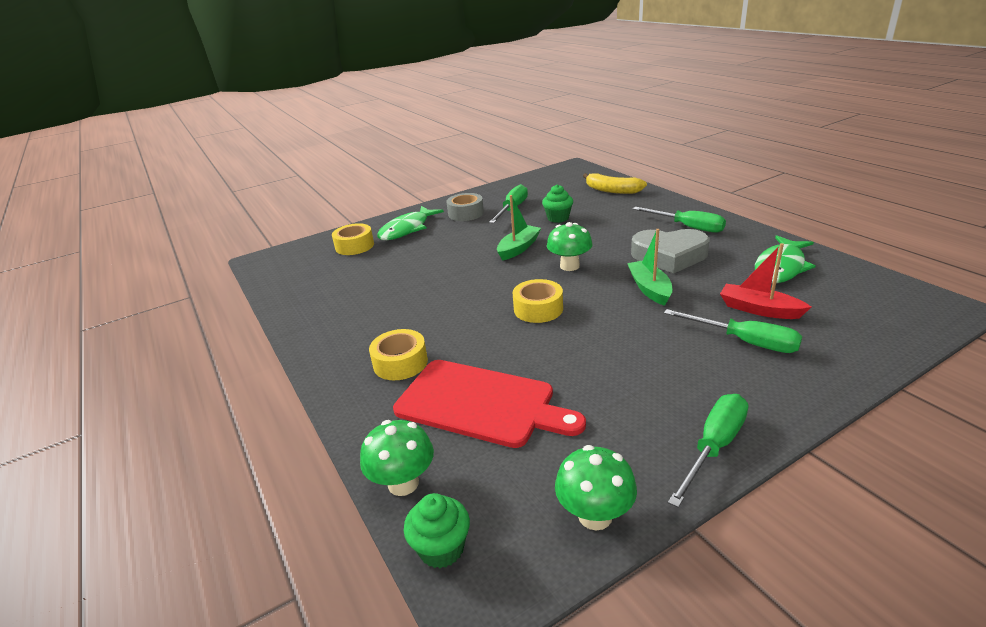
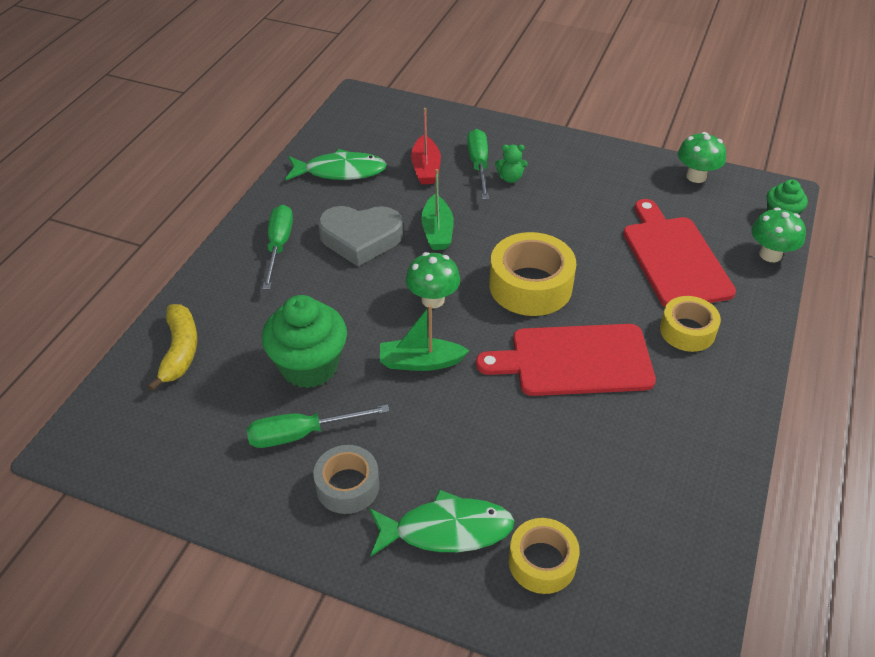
camera: 130 degrees left, 15 degrees up
(446, 300) = (575, 360): none -> red cutting board
(538, 309) = (530, 286): yellow tape -> yellow tape, size x1.60
(558, 218) = (309, 366): green cupcake -> green cupcake, size x1.78
(649, 289) = (437, 231): green boat -> green boat turned 45 degrees counterclockwise
(669, 256) = (360, 239): grey heart -> grey heart turned 120 degrees clockwise
(705, 353) = (510, 178): none -> green teddy bear
(714, 447) = (601, 153): green screwdriver -> none

